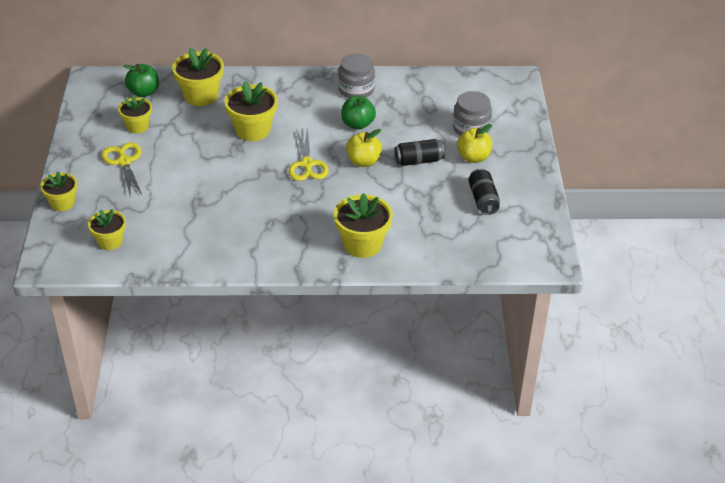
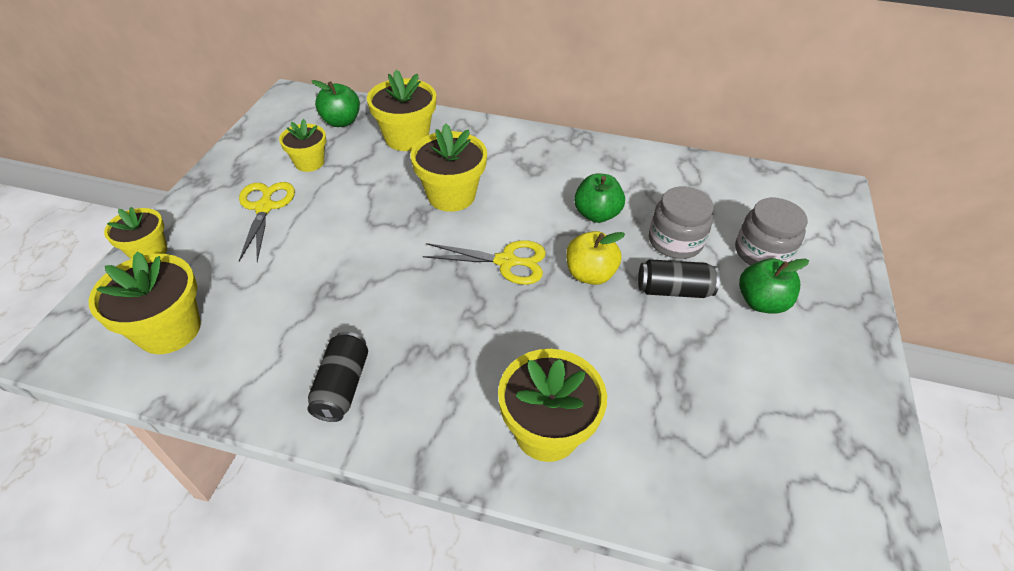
camera: 15 degrees right, 5 degrees up
(110, 241) = (169, 330): yellow flower pot -> yellow flower pot, size x1.58
(307, 164) = (506, 261): yellow scissors -> yellow scissors turned 90 degrees counterclockwise
(356, 90) = (607, 165): grey jar -> grey jar (675, 241)
(473, 157) = (761, 302): yellow apple -> green apple
(483, 199) = (770, 386): black can -> black can (342, 386)

